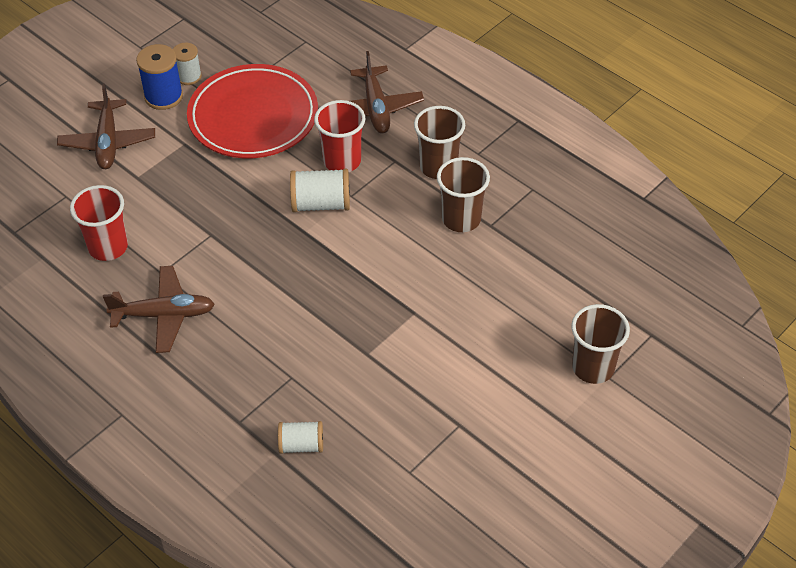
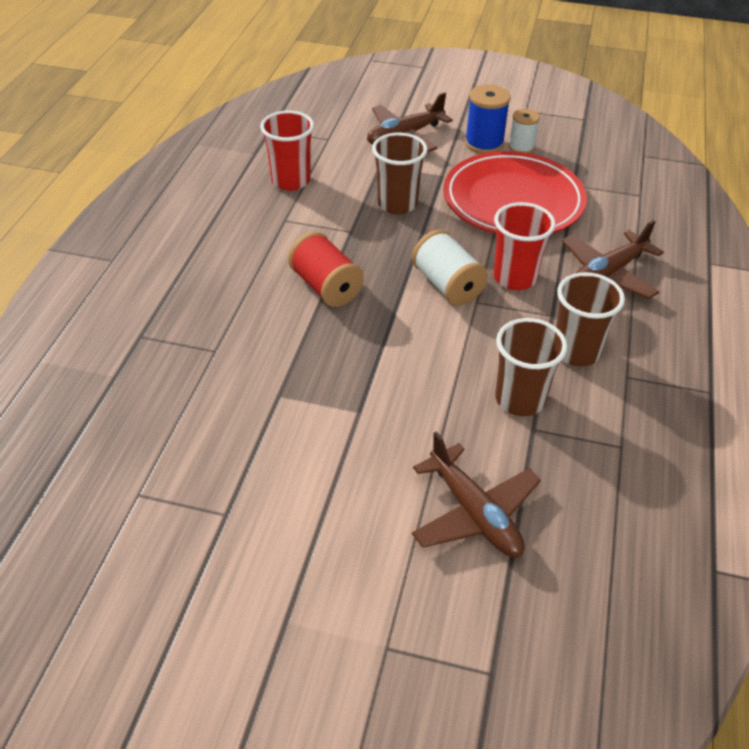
camera: 60 degrees right, 5 degrees down
(163, 315) = (237, 240): brown plane -> brown plane (474, 513)
(268, 278) = (326, 287): none -> red spool
(301, 445) = (133, 391): white spool -> none
(593, 367) = (391, 622): brown cup -> brown cup (397, 204)

